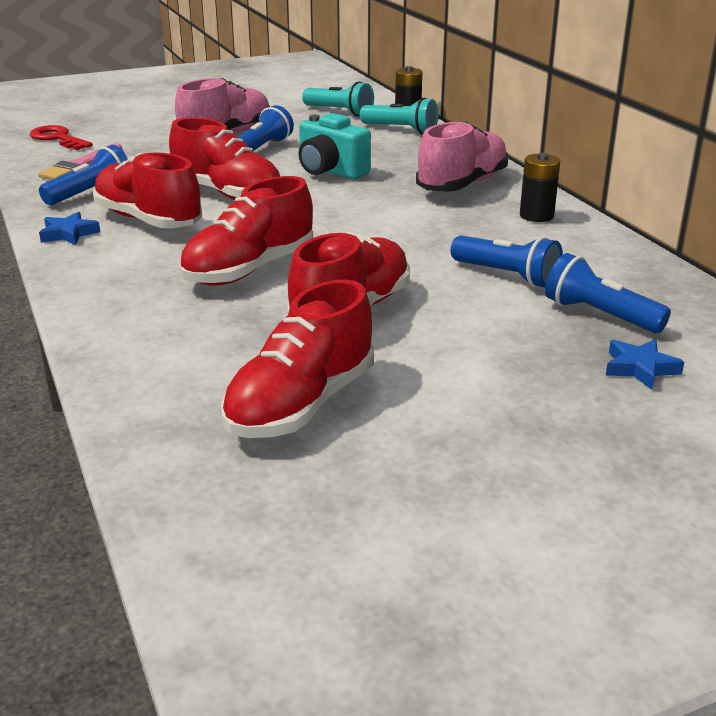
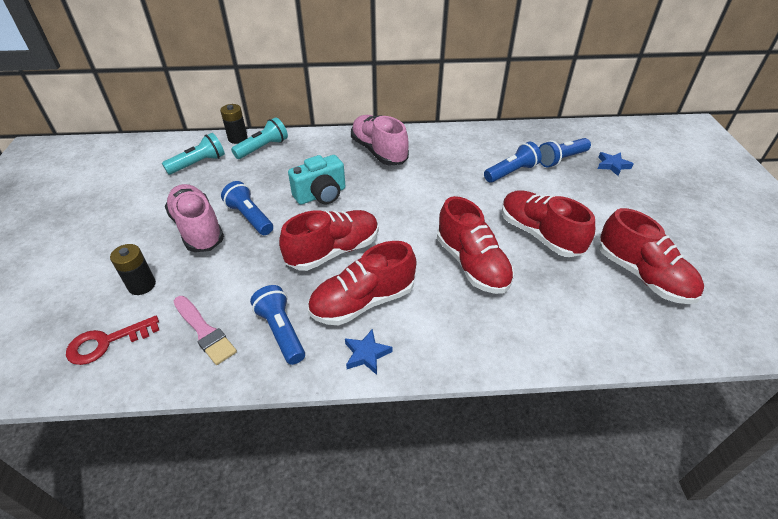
camera: 70 degrees left, 15 degrees up
(536, 216) = (438, 141): black battery -> black battery (142, 285)

